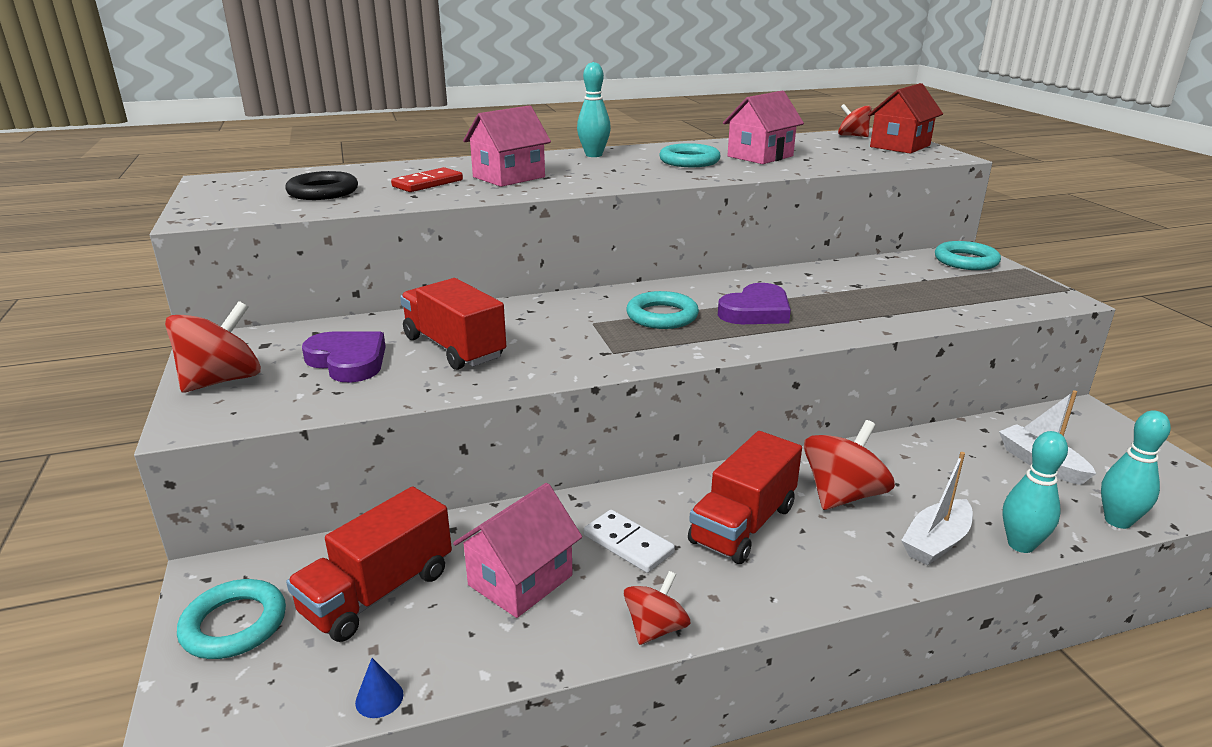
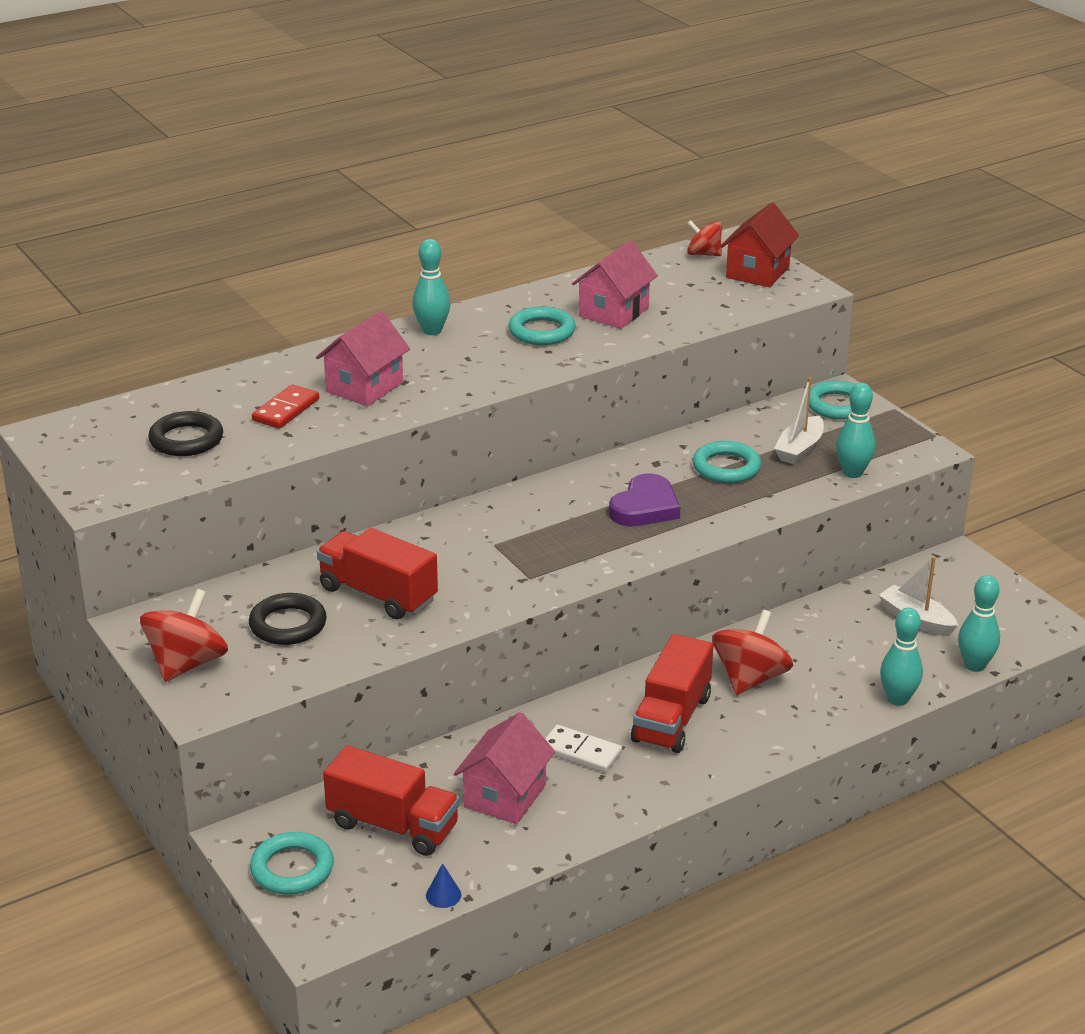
camera: 15 degrees left, 5 degrees up
(348, 361) = (288, 624): purple heart -> black ring
(378, 592) = (393, 825): red truck -> red truck turned 90 degrees counterclockwise
(655, 628) = (627, 812): red spinning top -> none
(662, 316) = (557, 526): turquoise ring -> turquoise ring (726, 467)
(936, 542) = (831, 708): white boat -> white boat (799, 449)
(980, 307) = (852, 473): none -> turquoise bowling pin

